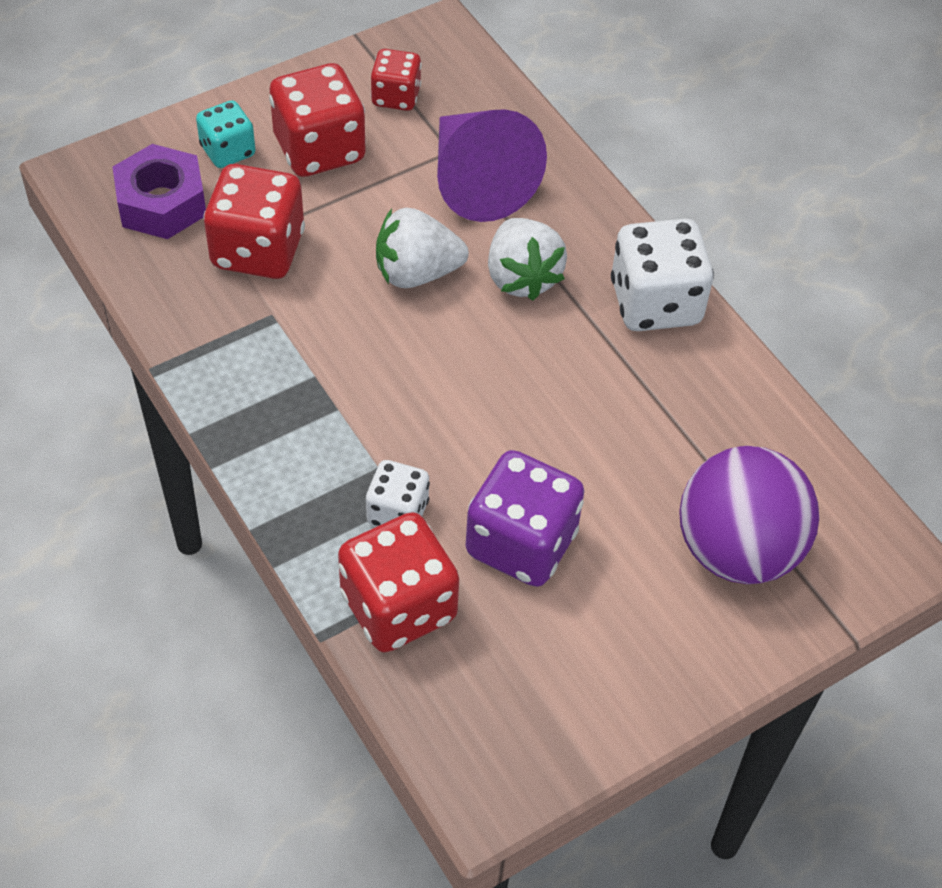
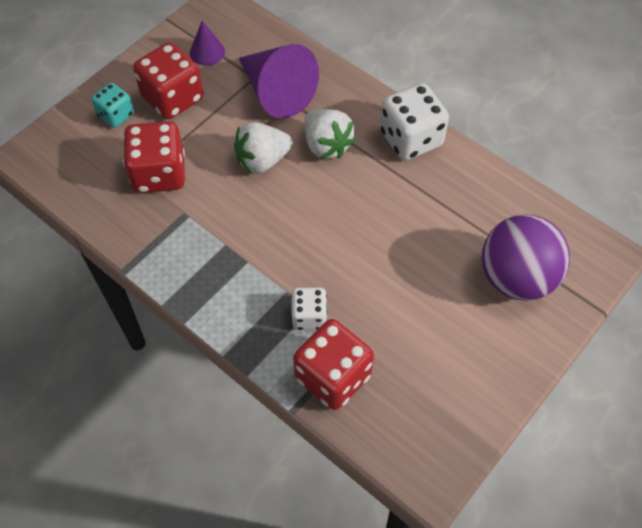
camera: 15 degrees left, 5 degrees up
(162, 203) = (87, 160): purple nut -> none
(396, 96) = (207, 52): red dice -> purple cone
(521, 543) = (390, 313): purple dice -> none

